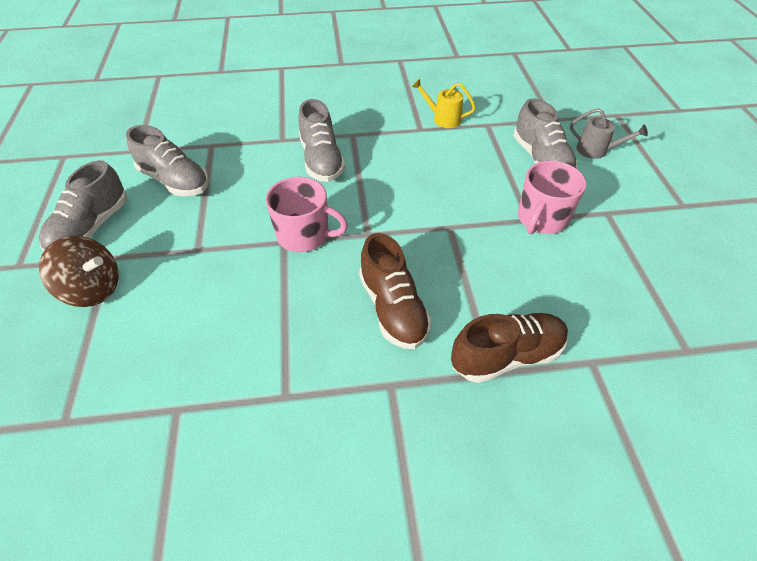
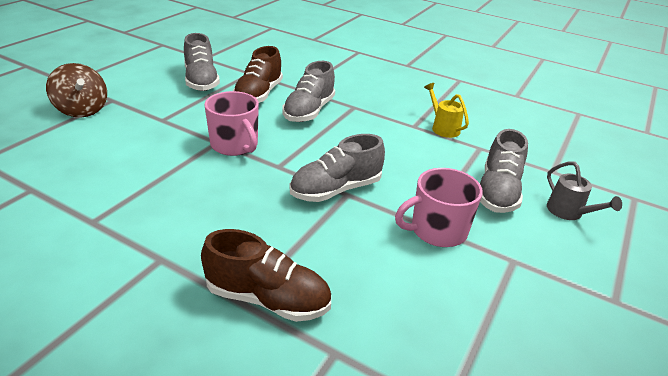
camera: 35 degrees right, 15 degrees down
(91, 228) = (124, 82): grey shoe -> grey shoe (336, 190)
(393, 308) = (229, 217): brown shoe -> brown shoe (258, 95)

